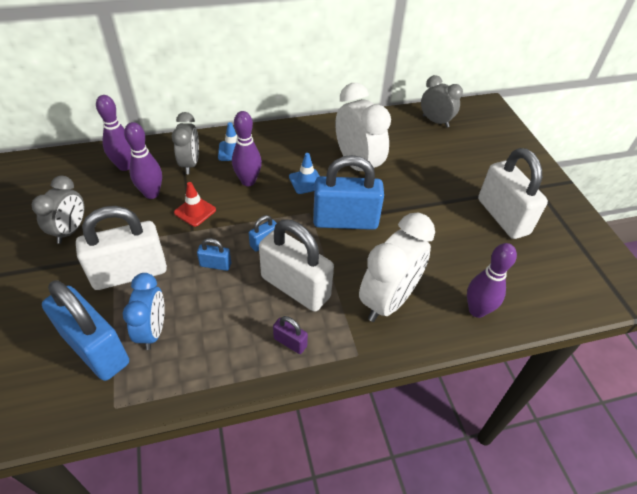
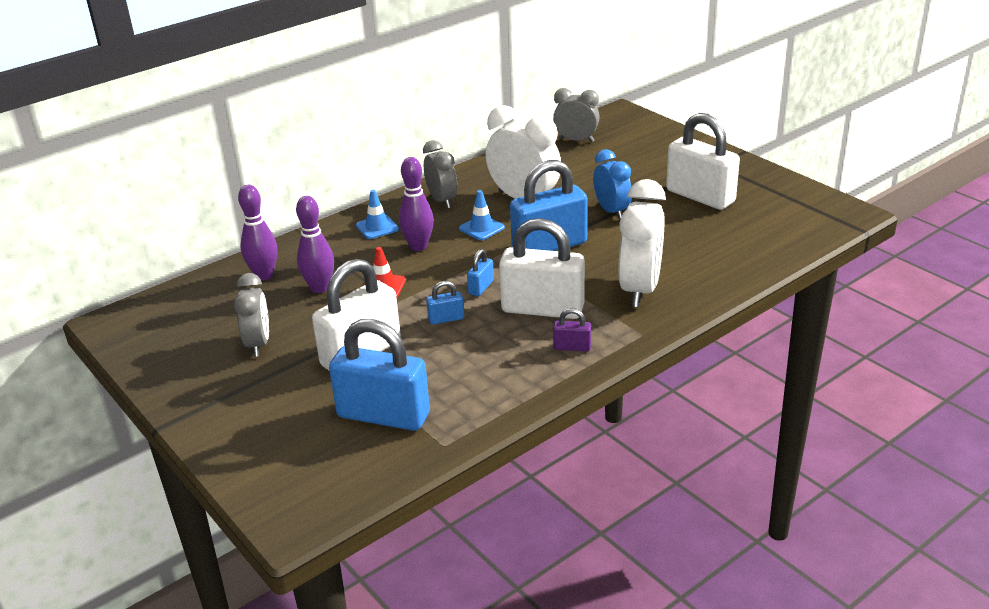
camera: 20 degrees left, 15 degrees down
(153, 331) = (429, 384): blue clock -> blue clock (612, 211)
(190, 164) = (339, 251): grey clock -> grey clock (442, 200)
(477, 310) = (726, 270): purple bowling pin -> none

